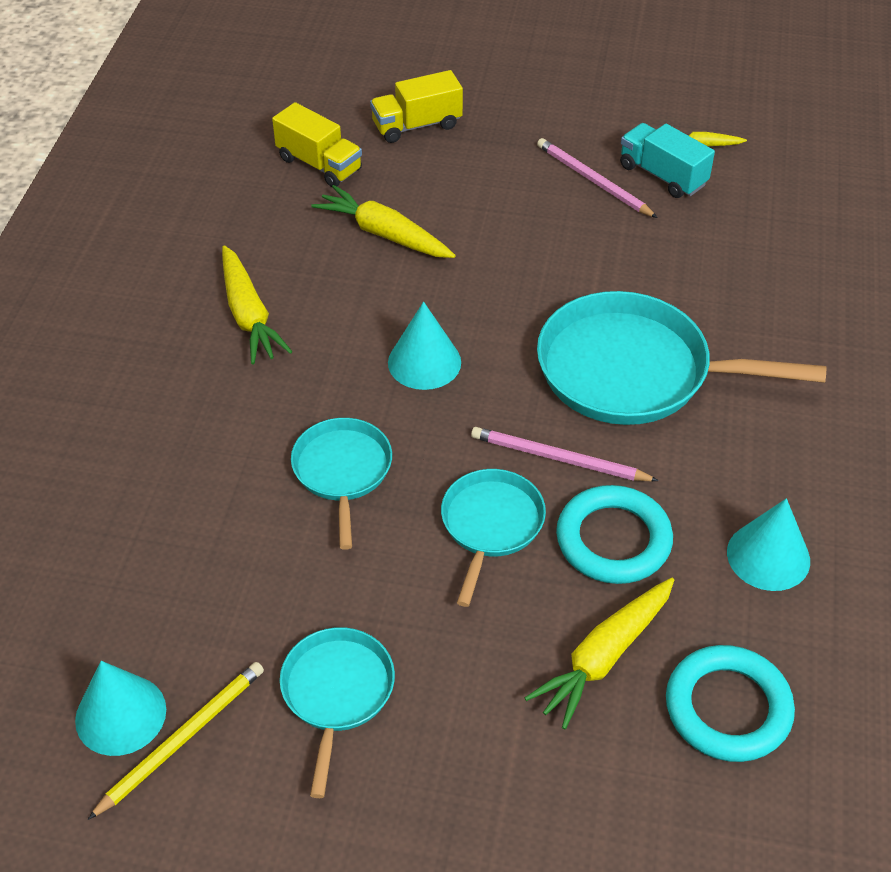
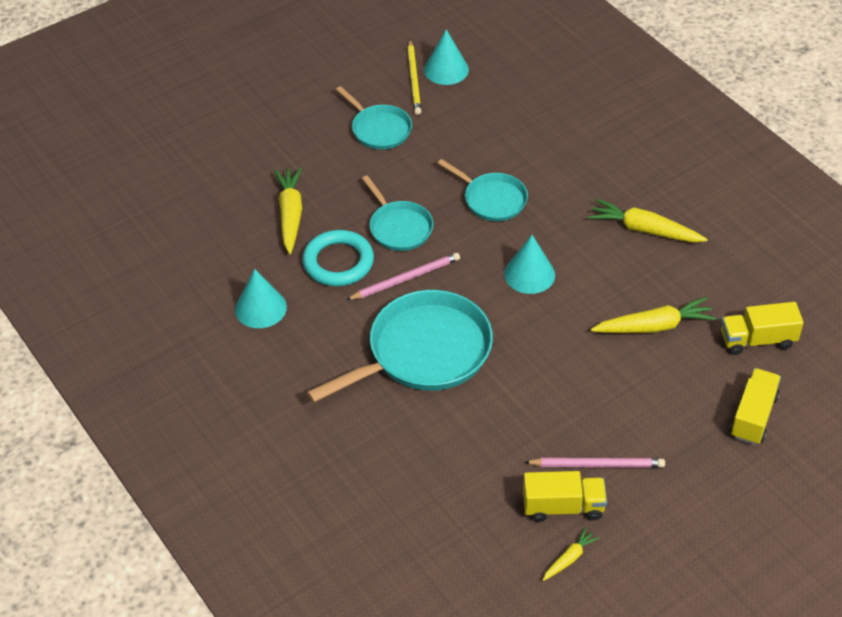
camera: 135 degrees right, 0 degrees up
(662, 175) = (563, 507): turquoise truck -> yellow truck
(727, 708) = (220, 234): turquoise ring -> none

